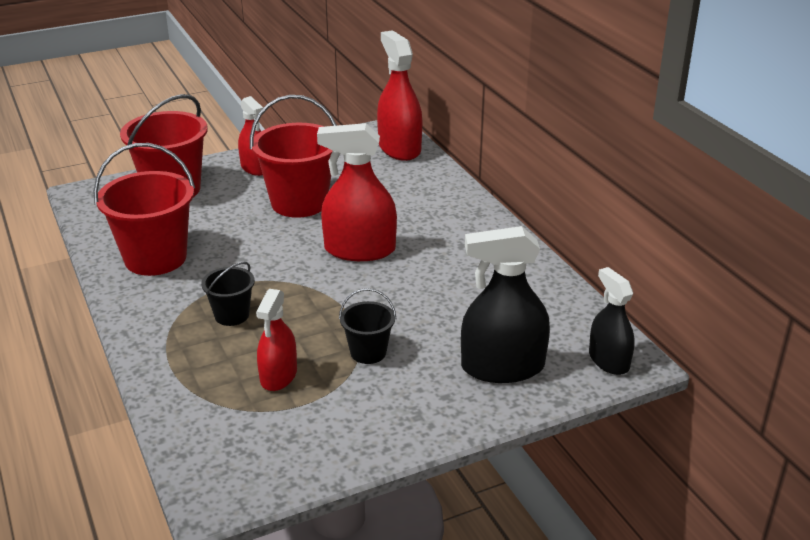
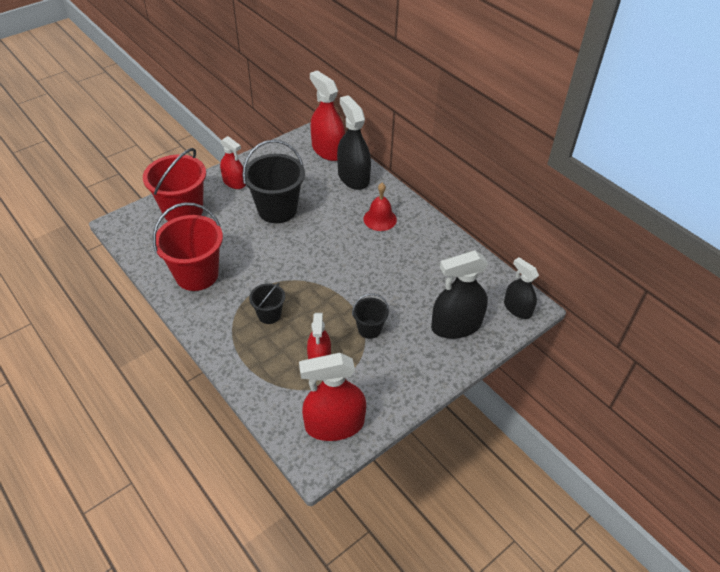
camera: 15 degrees left, 15 degrees up
(299, 203) = (277, 210): red bucket -> black bucket
(359, 250) = (333, 245): red spray bottle -> red spray bottle (334, 425)
(422, 180) = (353, 177): none -> black spray bottle
(440, 230) = (380, 219): none -> red bell

